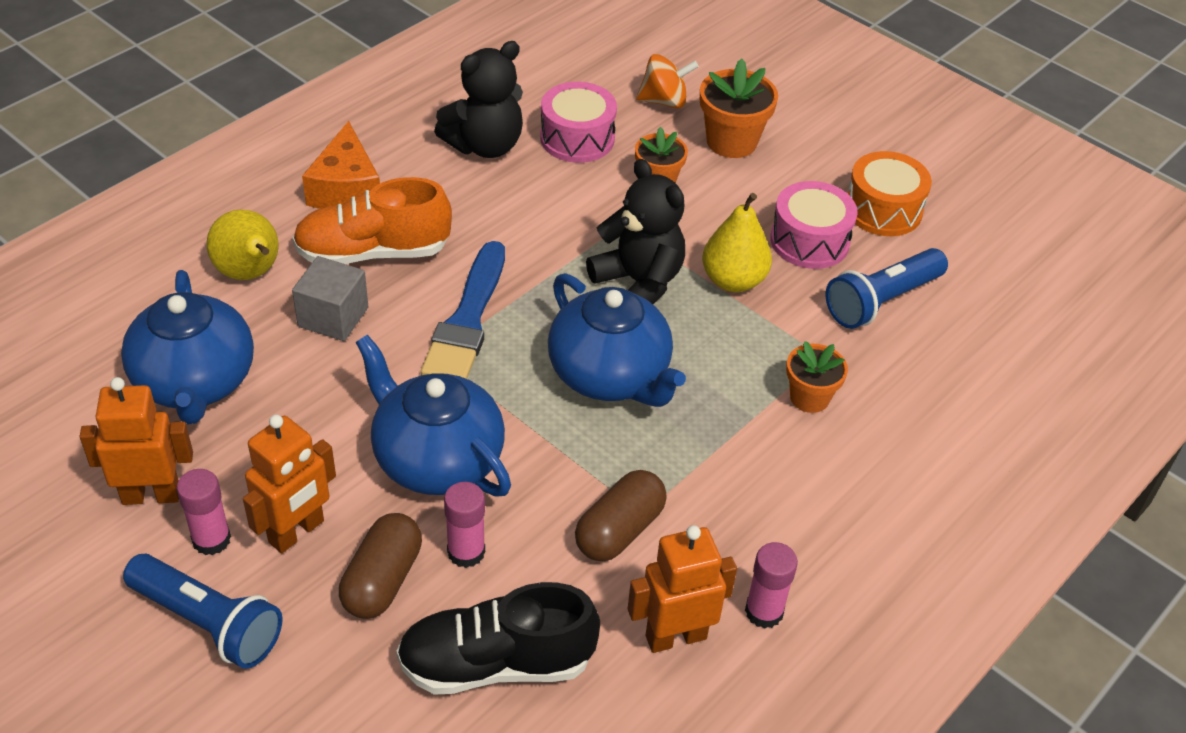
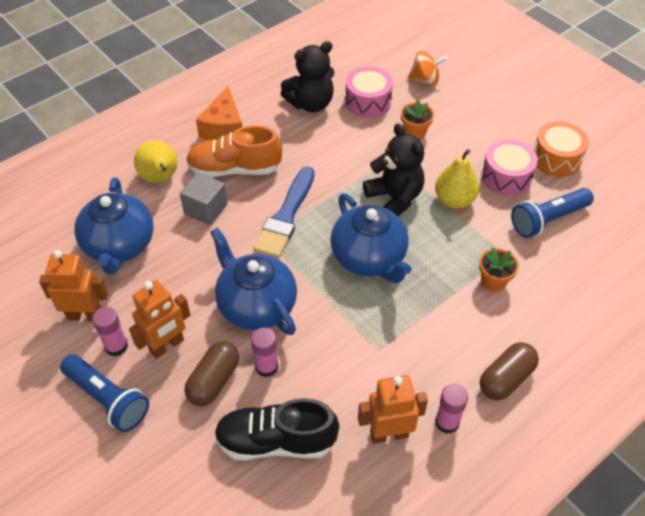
camera: 10 degrees right, 5 degrees up
(619, 530) = (362, 360): brown capsule -> brown capsule (506, 378)
(731, 141) = (464, 108): orange flower pot -> none

